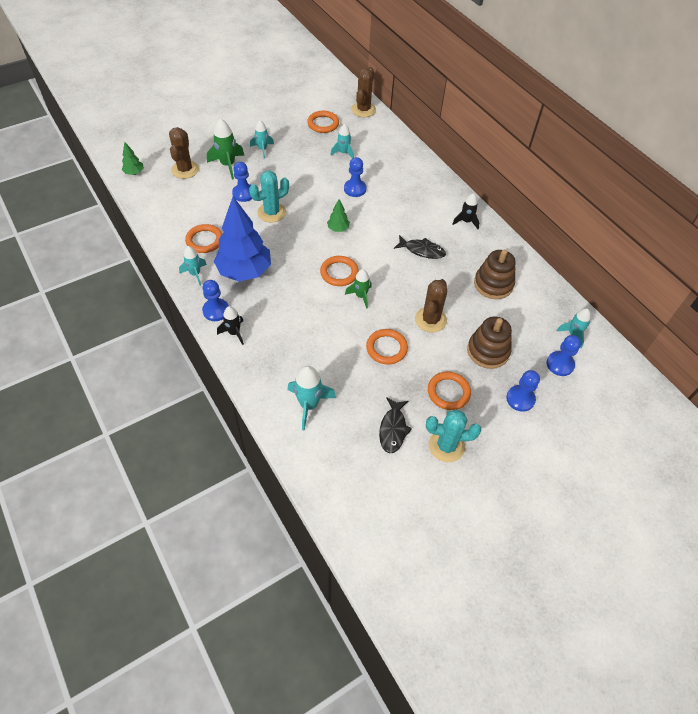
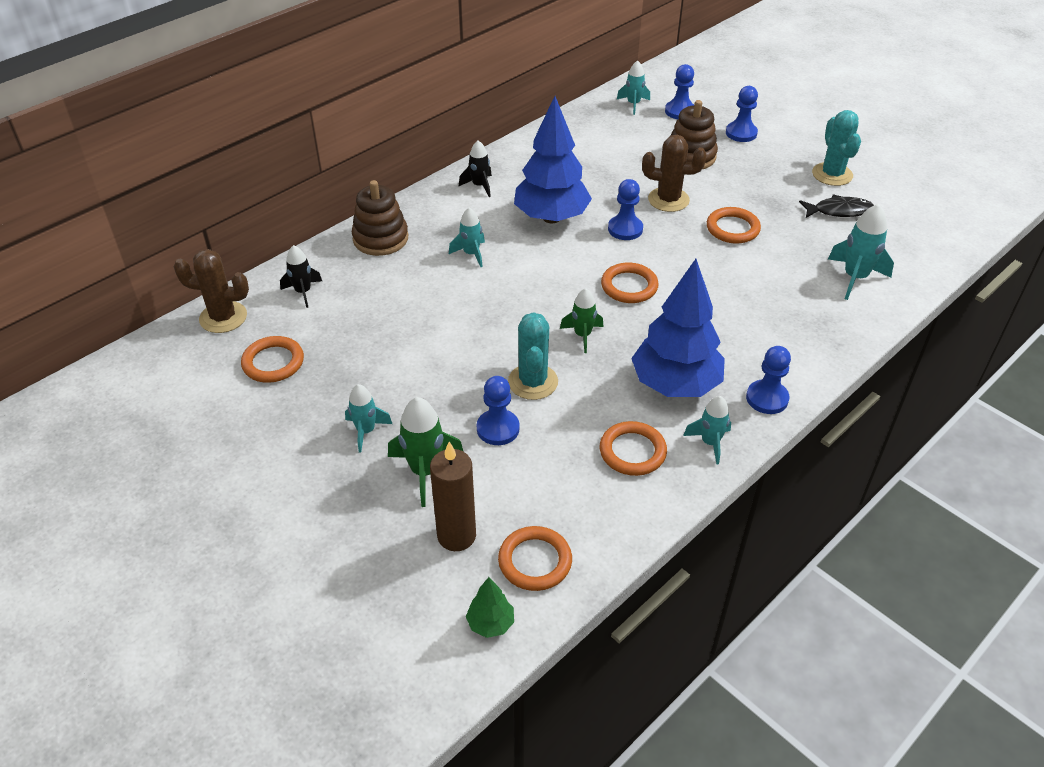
camera: 100 degrees left, 10 degrees down
(185, 170) = (456, 536): brown cactus -> brown candle
(234, 333) = (793, 369): black rocket -> black rocket (303, 292)
(272, 212) = (533, 382): turquoise cactus -> turquoise cactus turned 45 degrees clockwise
(338, 229) = (541, 301): green tree -> none
(343, 153) = (354, 323): turquoise rocket -> turquoise rocket (471, 254)
(355, 189) = (444, 297): blue pawn -> blue pawn (625, 229)
(361, 296) = (661, 260): green rocket -> green rocket (582, 335)
(422, 250) = (551, 217): black fish -> blue tree
(448, 392) = (764, 178): orange ring -> orange ring (535, 561)
(493, 284) = (585, 158): brown stacking toy -> brown stacking toy (380, 238)

